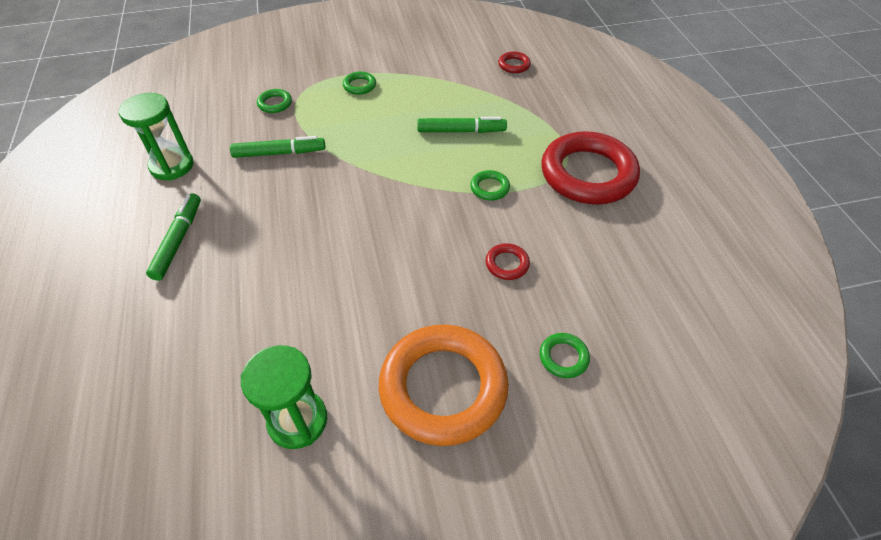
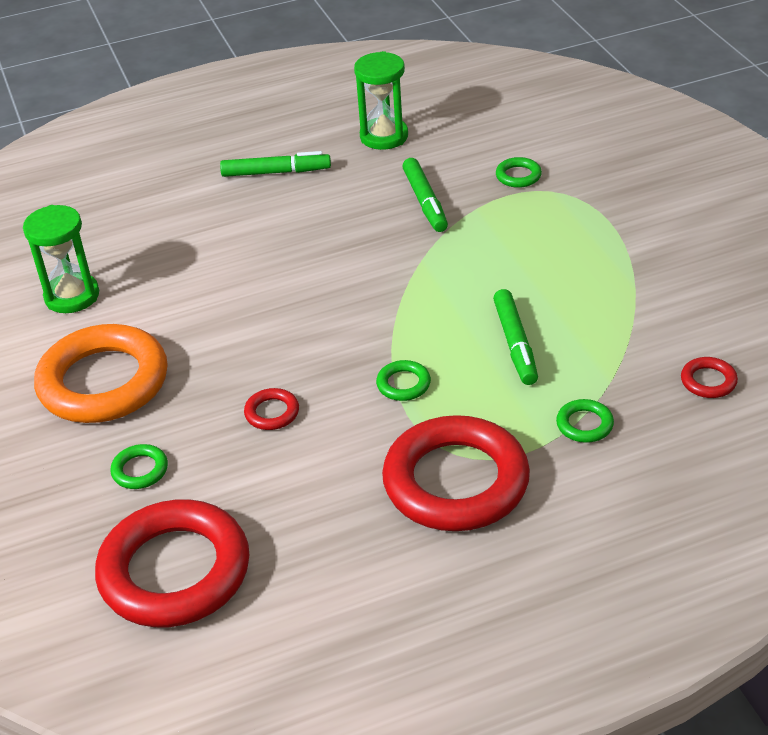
camera: 85 degrees right, 10 degrees down
(359, 86) = (584, 235): green ring -> green ring (584, 424)
(674, 334) = (175, 571): none -> red ring

